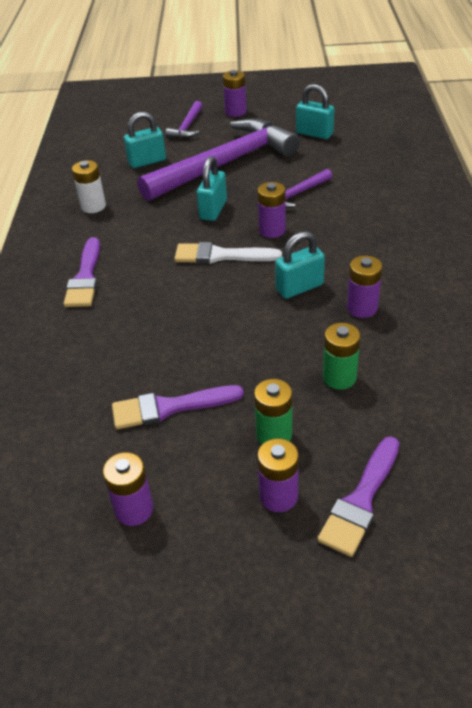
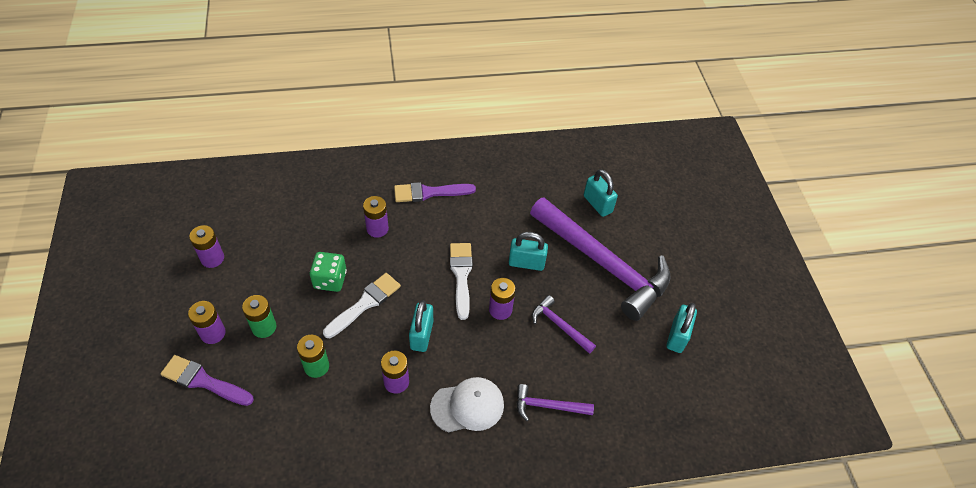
camera: 75 degrees right, 10 degrees up
(93, 206) = (522, 179): white battery -> none
(169, 407) = (293, 264): purple brush -> none
(187, 127) = (667, 225): purple hammer -> purple hammer (548, 406)
(204, 368) = (330, 280): none -> green dice
(235, 112) = (706, 262): purple battery -> purple battery (377, 229)
(248, 334) = (365, 303): none -> white brush
(299, 287) = (421, 335): turquoise padlock -> turquoise padlock turned 45 degrees clockwise
(391, 257) = (467, 406): none -> white cap

